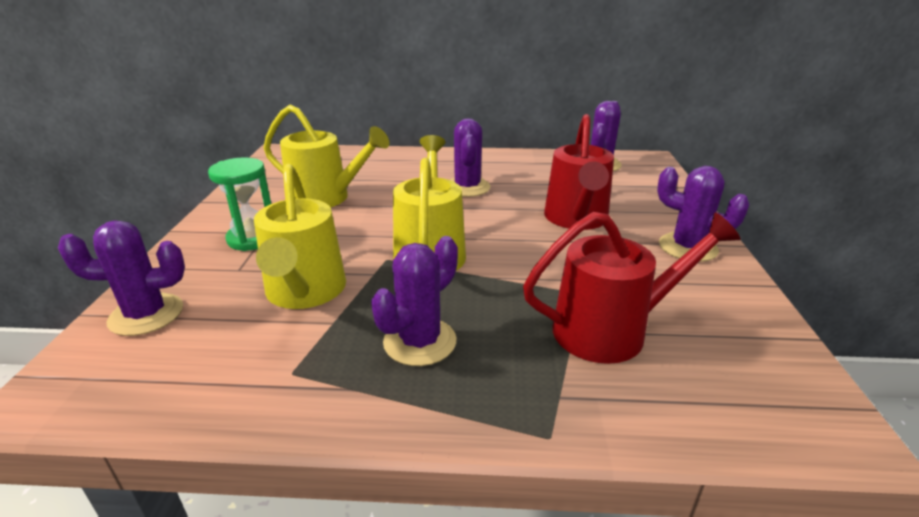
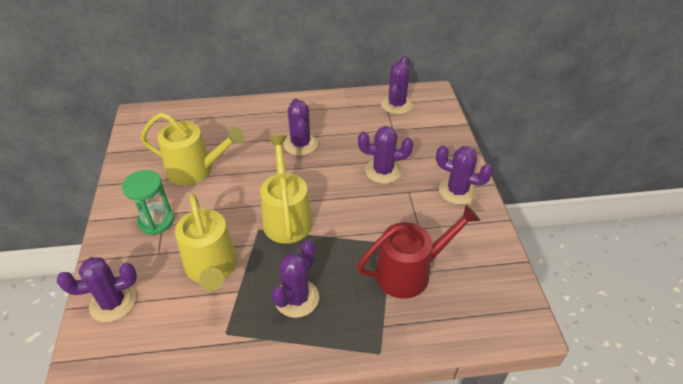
camera: 10 degrees left, 15 degrees up
(576, 219) = (383, 171): red watering can -> purple cactus

